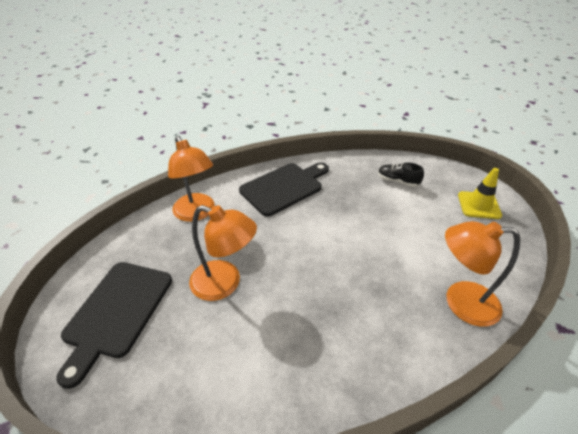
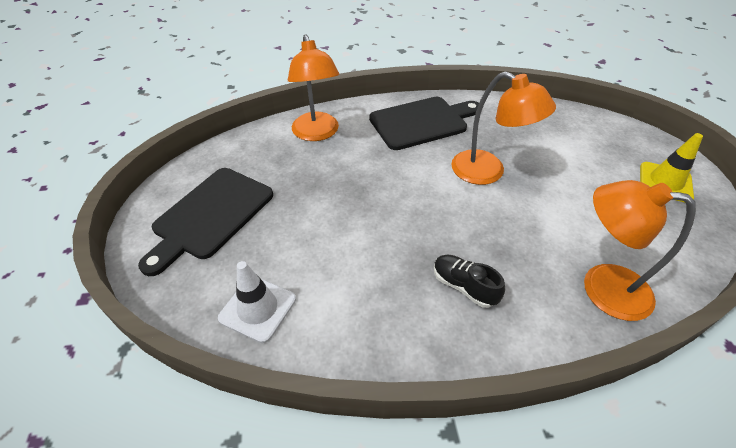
camera: 15 degrees right, 5 degrees up
(186, 394) = (258, 308): none -> white traffic cone
(225, 284) = (327, 210): orange lamp -> orange lamp (488, 172)
(397, 181) = (564, 137): black shoe -> black shoe (464, 286)

